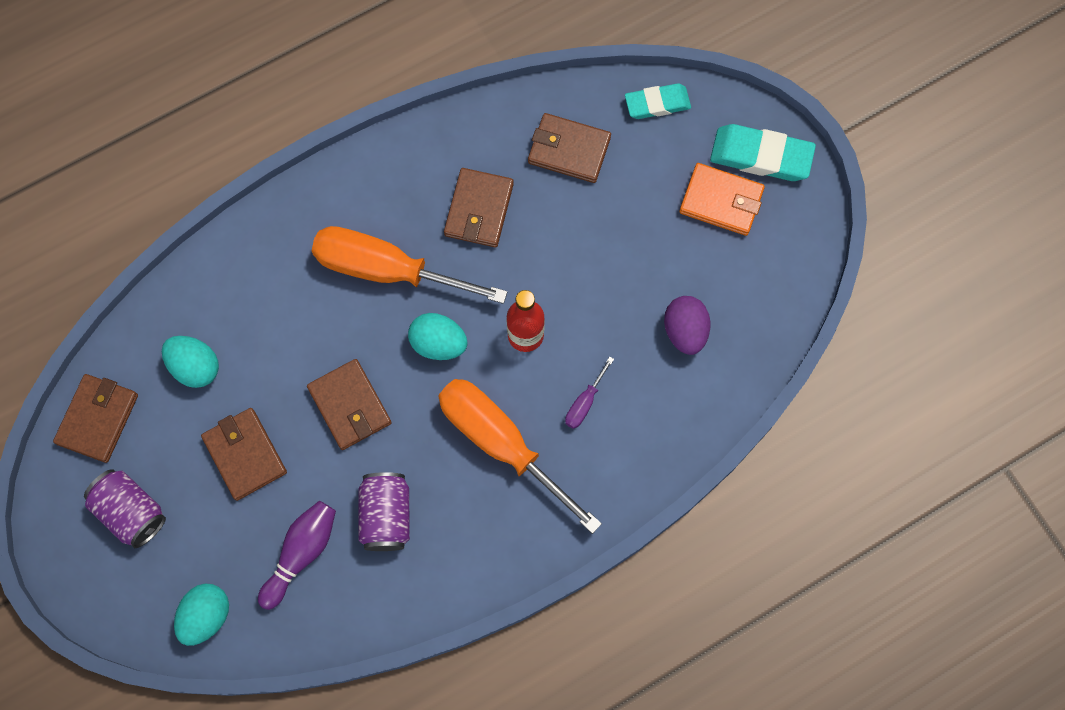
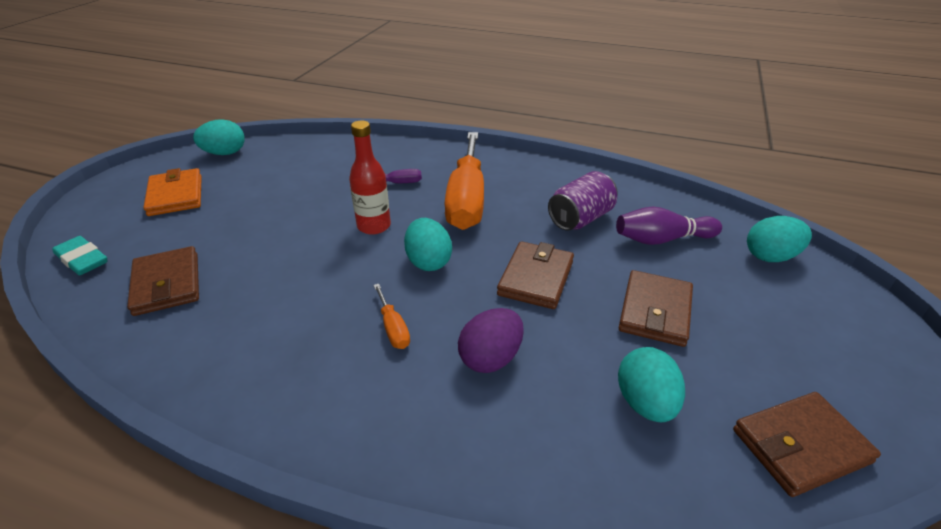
camera: 130 degrees left, 35 degrees down
(131, 511) = (803, 350): purple can -> none
(387, 270) = (393, 328): orange screwdriver -> orange screwdriver, size x0.41
(479, 210) = (275, 305): brown wallet -> none
(685, 331) = (302, 171): purple egg -> purple egg (490, 358)
(761, 156) = (119, 195): turquoise eraser -> none
(788, 277) = (225, 153): none -> turquoise egg

